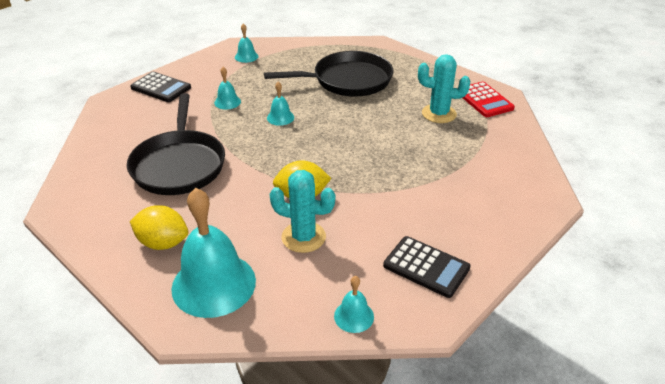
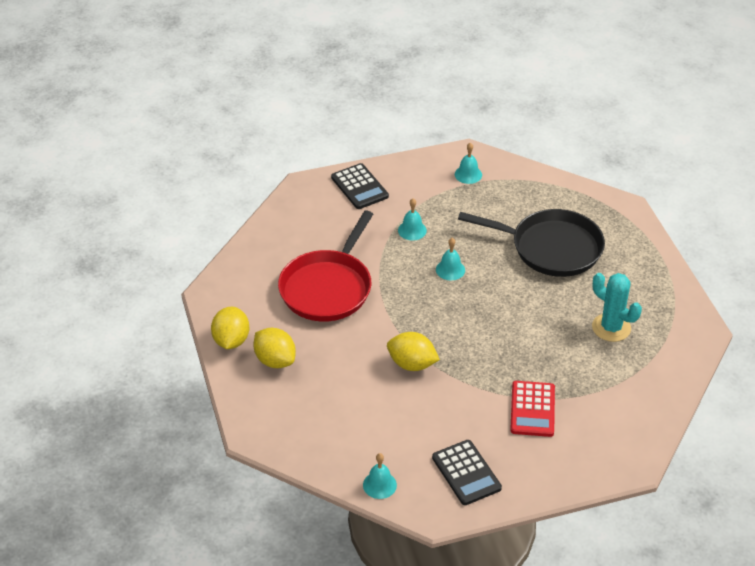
camera: 30 degrees right, 5 degrees up
(103, 242) = (231, 340): none -> yellow lemon
(179, 165) = (328, 288): black pan -> red pan
(214, 284) = (293, 413): turquoise bell -> none
(303, 237) = (387, 403): turquoise cactus -> none
(484, 100) = (675, 330): red calculator -> red calculator (532, 409)

